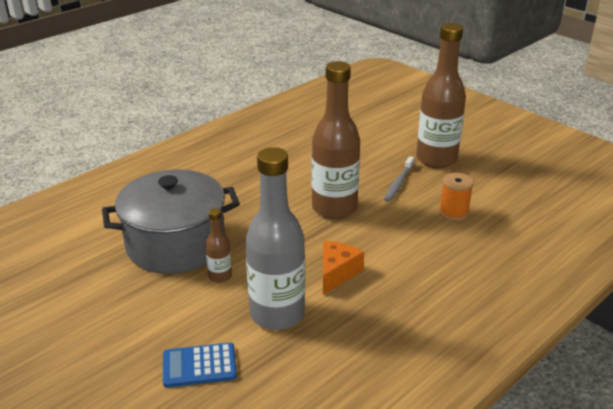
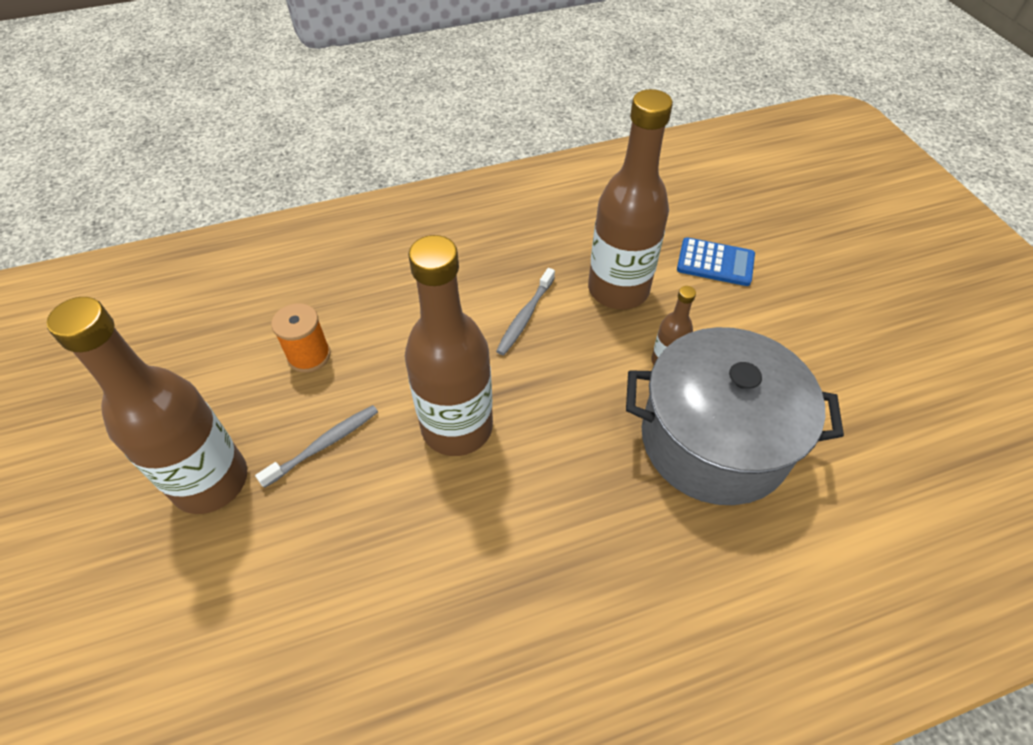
camera: 155 degrees left, 20 degrees up
(277, 314) = (618, 289): grey bottle -> brown bottle
(337, 273) = (525, 317): orange cheese -> grey toothbrush

